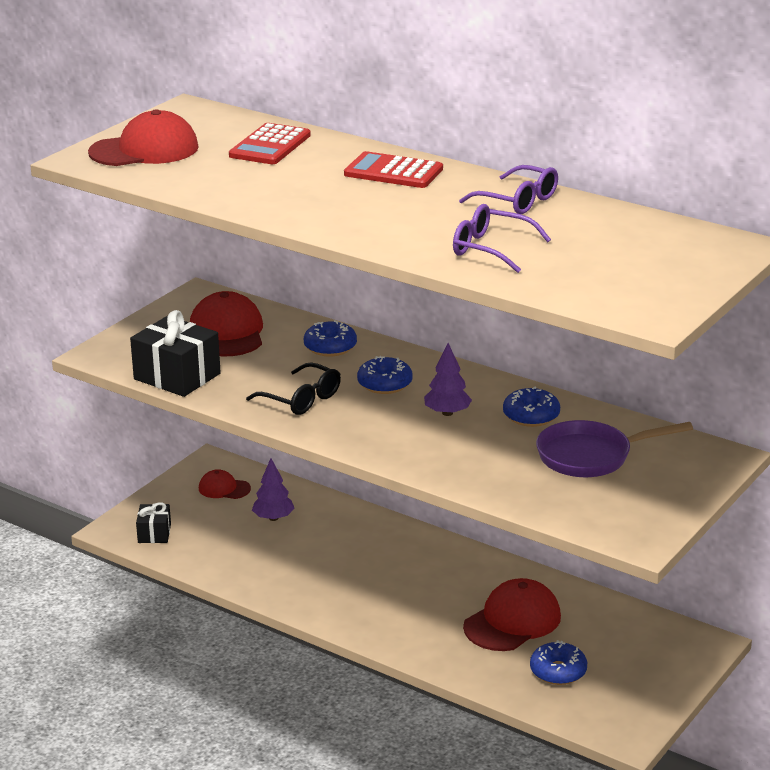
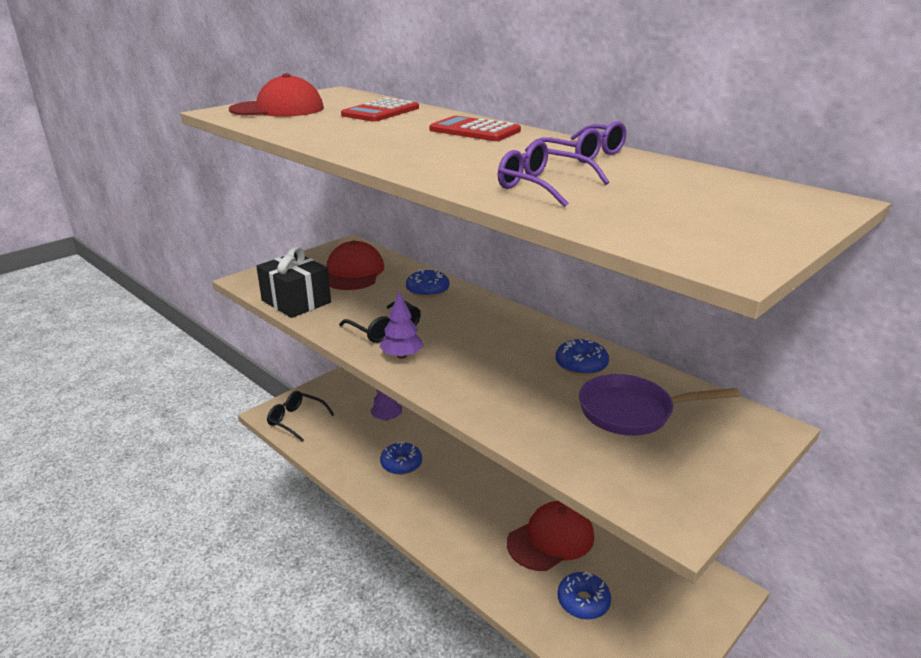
camera: 10 degrees right, 0 degrees up
(154, 533) = (296, 420): black gift -> black glasses
(224, 488) = (360, 390): red cap -> none
(384, 384) = (460, 323): blue donut -> blue donut (401, 464)
(447, 413) = (505, 354): purple tree -> purple tree (402, 356)

